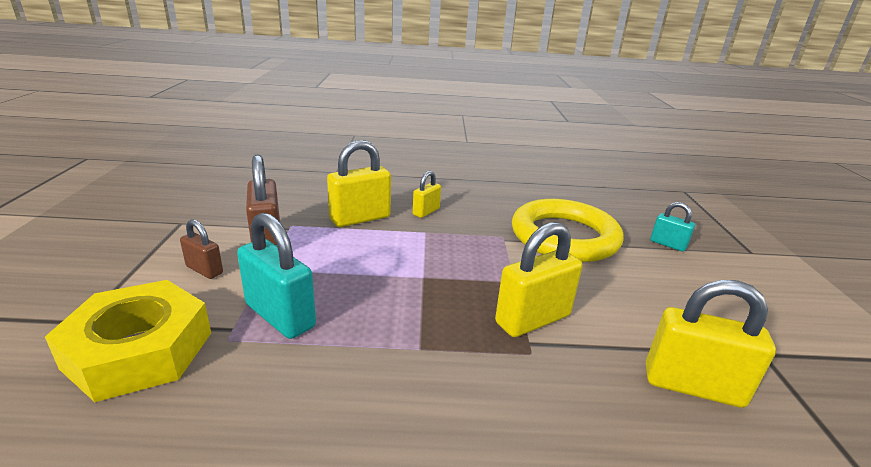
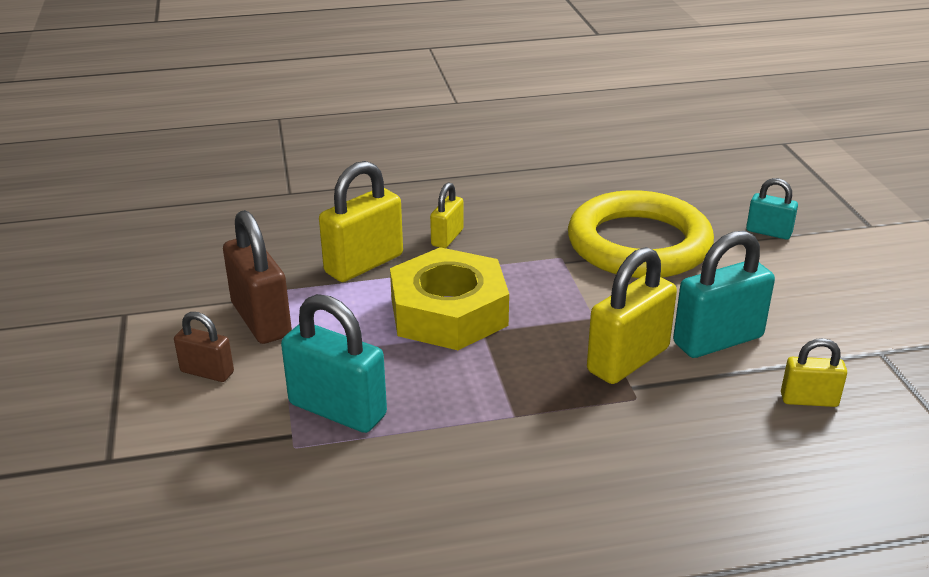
camera: 10 degrees left, 5 degrees up
(139, 350) = (203, 476): yellow nut -> yellow nut (449, 312)
(614, 317) = (718, 340): none -> turquoise padlock
(692, 386) = (809, 400): yellow padlock -> yellow padlock, size x0.56

